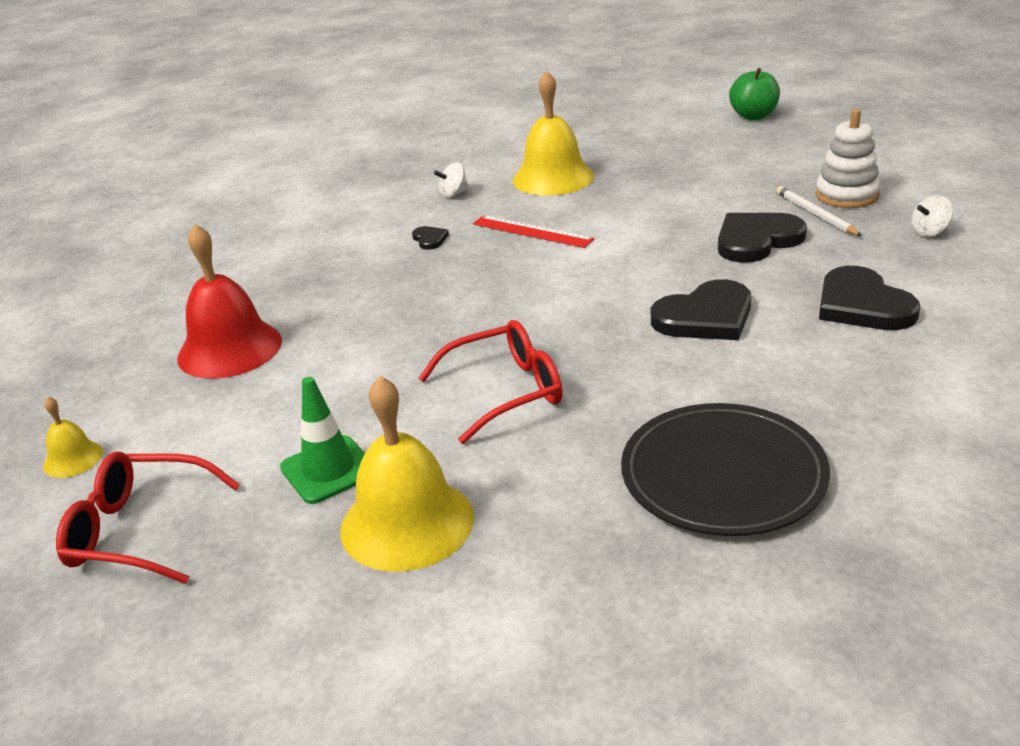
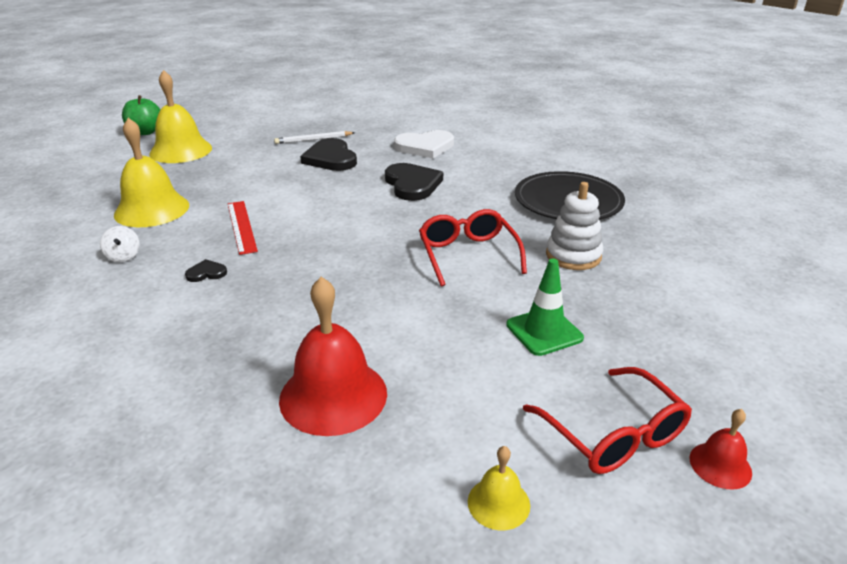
camera: 85 degrees left, 0 degrees up
(72, 616) = (720, 465): none -> red bell
(139, 531) = (614, 434): red glasses -> red glasses turned 45 degrees counterclockwise
(407, 523) = (605, 299): yellow bell -> yellow bell (181, 150)
(532, 231) = (241, 226): red ruler -> red ruler turned 60 degrees counterclockwise
(846, 195) = (298, 129): white stacking toy -> white stacking toy (573, 256)
(862, 305) = (425, 147): black heart -> white heart
(929, 232) = (360, 120): white spinning top -> none

